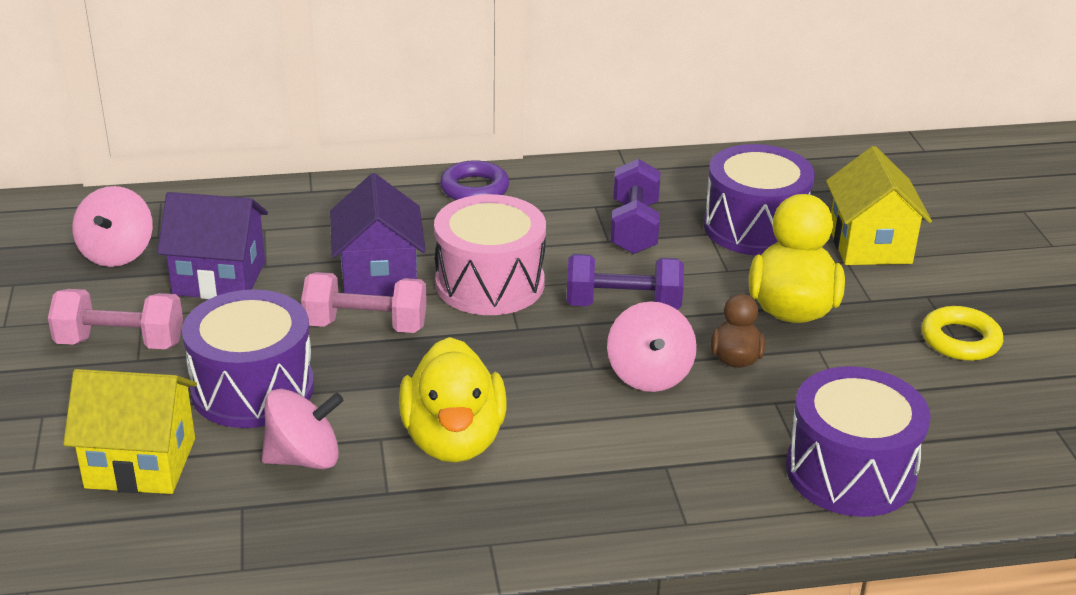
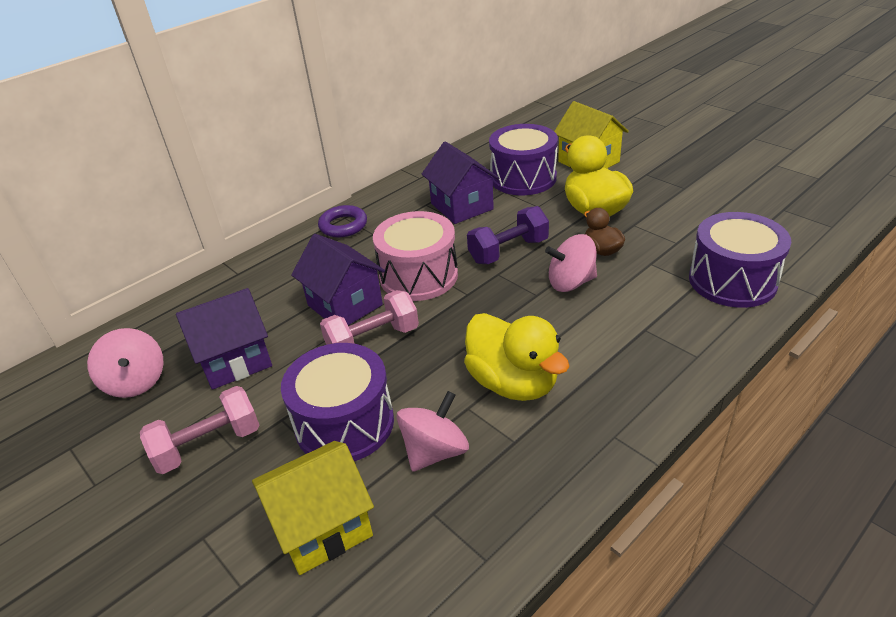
camera: 30 degrees left, 5 degrees up
(634, 228) = (462, 206): purple dumbbell -> purple house
(649, 374) = (571, 282): pink spinning top -> pink spinning top turned 120 degrees clockwise
(960, 340) = (689, 188): yellow ring -> none

